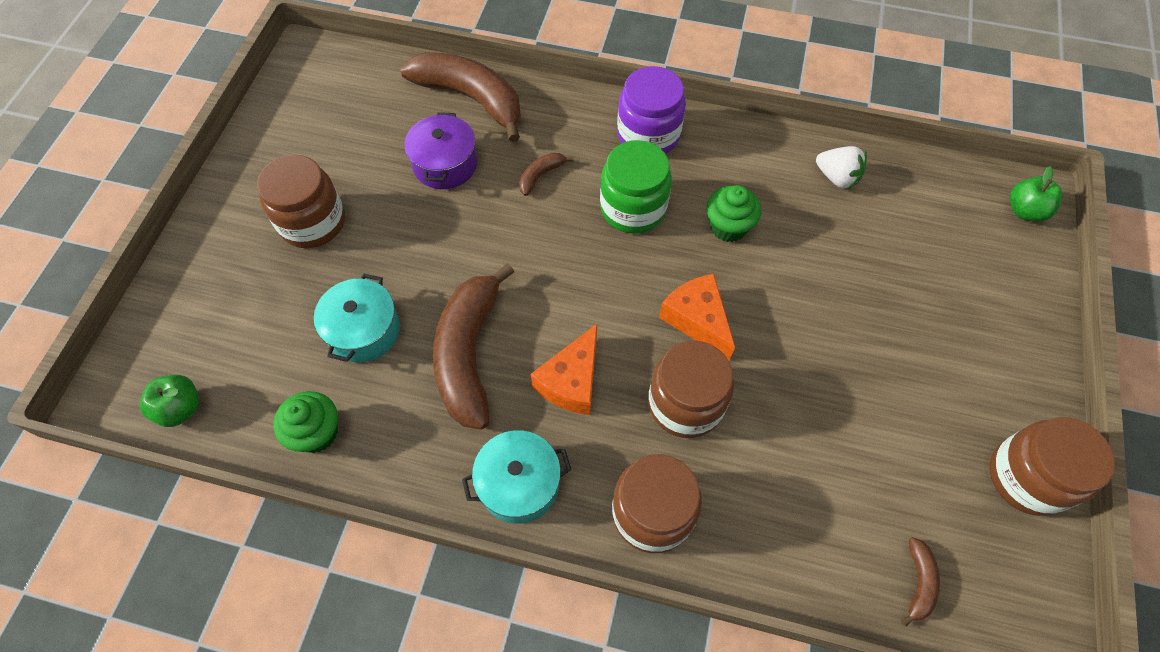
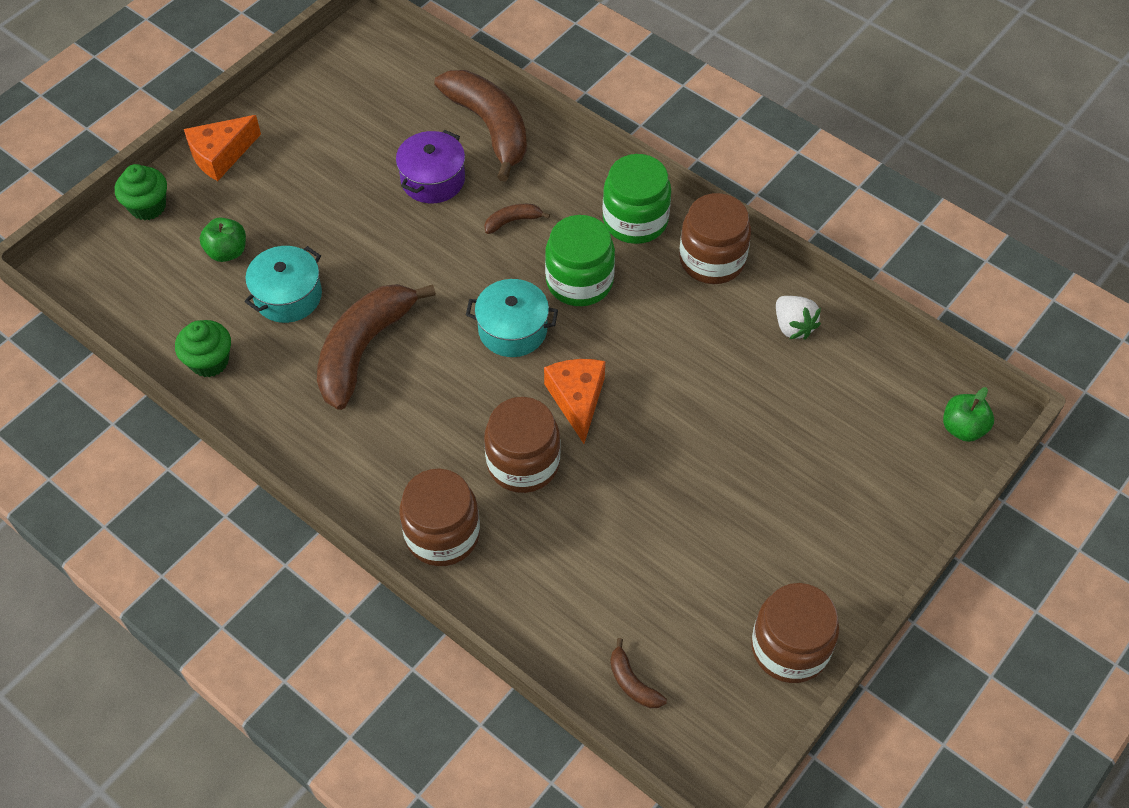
camera: 25 degrees right, 5 degrees down
(181, 408) = (115, 300): green apple -> green apple (227, 252)
(313, 222) = (292, 189): brown jar -> brown jar (712, 260)
(519, 484) = (347, 467): turquoise pot -> turquoise pot (512, 329)
(571, 381) = (437, 405): orange cheese -> orange cheese (221, 155)
(648, 135) = (635, 220): purple jar -> green jar
(728, 227) = (657, 331): green cupcake -> green cupcake (148, 206)
(918, 583) = (632, 682): brown banana -> brown banana turned 105 degrees clockwise

